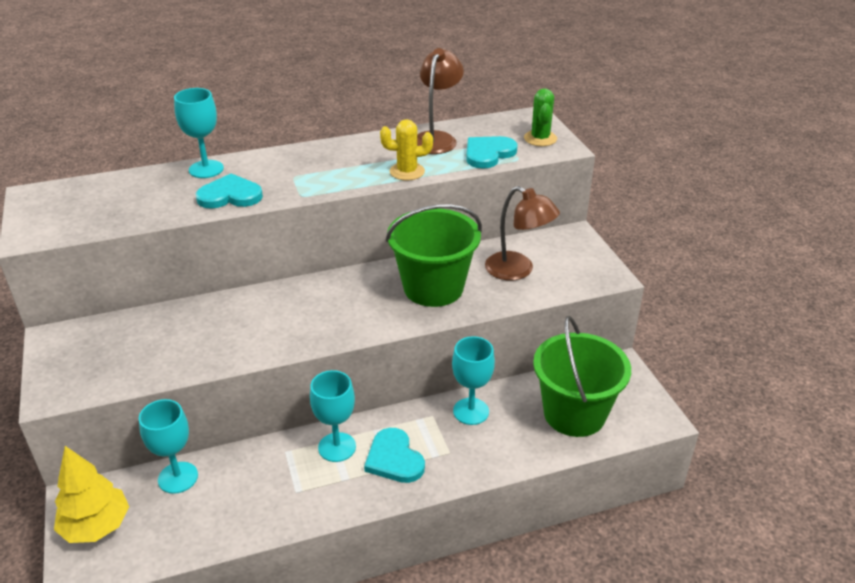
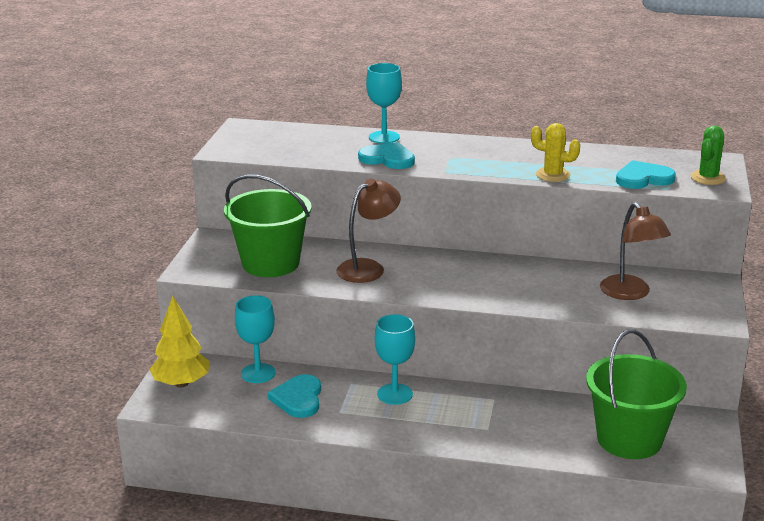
camera: 30 degrees right, 10 degrees down
(394, 459) = (436, 417): turquoise heart -> turquoise heart (298, 398)
(433, 288) = (538, 285): green bucket -> green bucket (270, 263)
(437, 138) = (605, 157): brown lamp -> brown lamp (368, 268)
(471, 411) = (531, 407): turquoise goblet -> none

